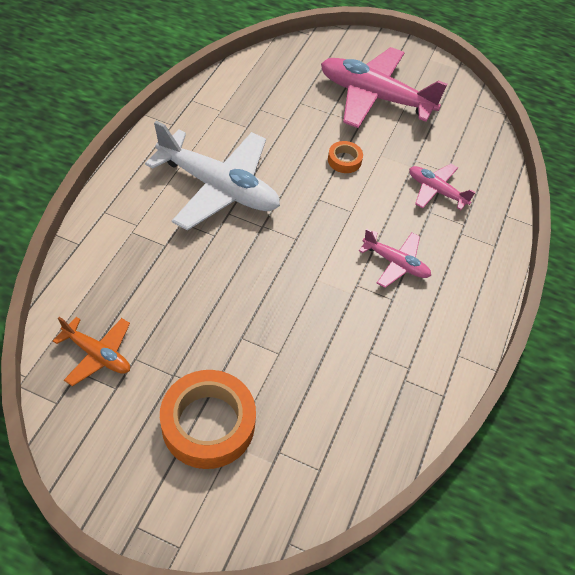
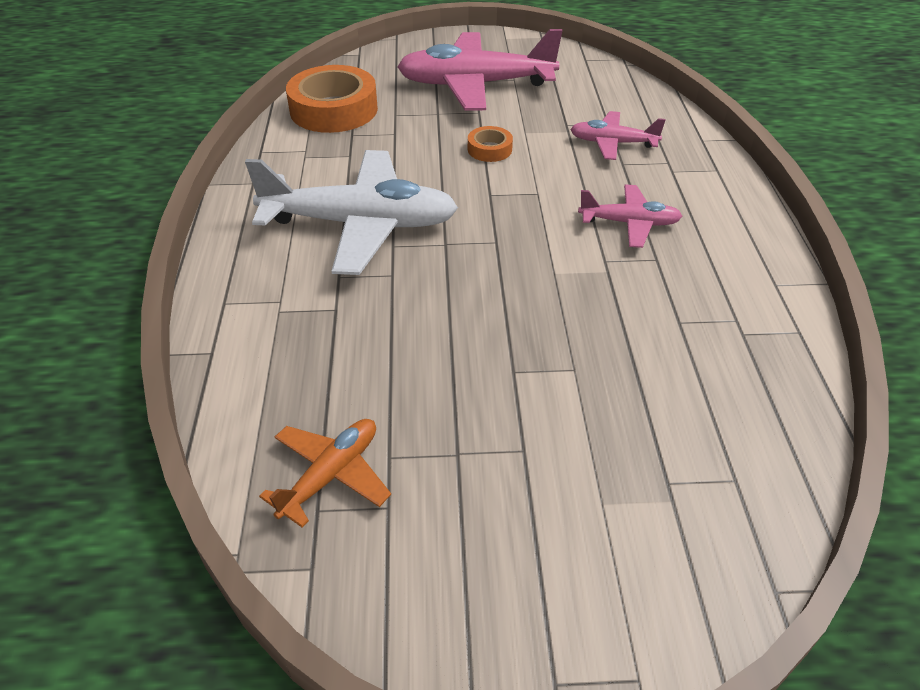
camera: 20 degrees left, 10 degrees down
(97, 354) = (331, 475): orange plane -> orange plane turned 60 degrees counterclockwise
(208, 424) = (551, 492): orange tape -> orange tape (334, 109)

